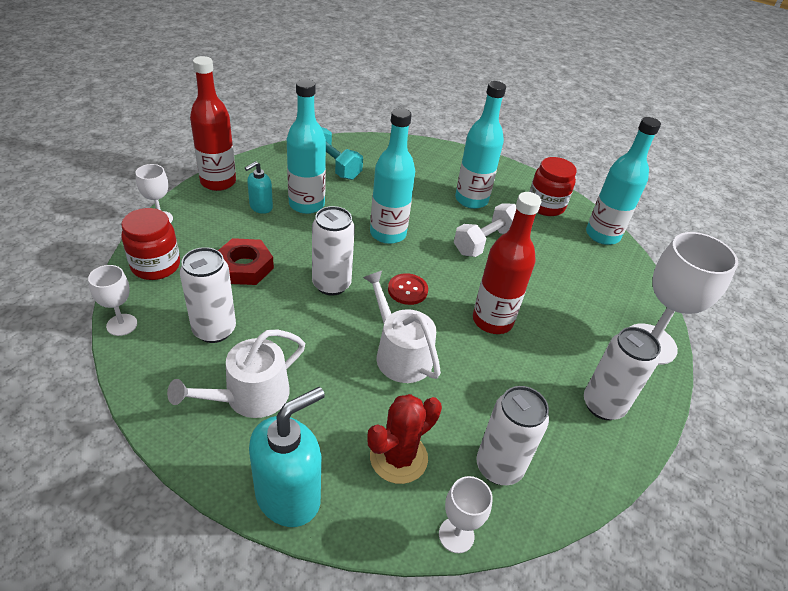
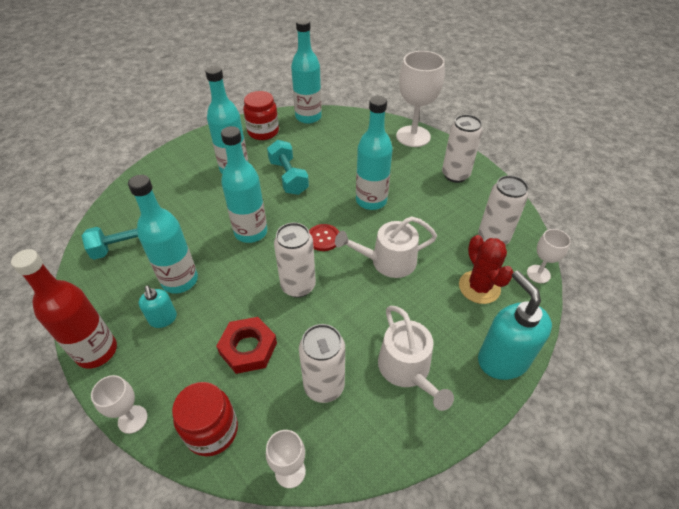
camera: 65 degrees left, 5 degrees up
(485, 242) = (288, 177): white dumbbell -> turquoise dumbbell
(492, 321) = (371, 200): red bottle -> turquoise bottle

